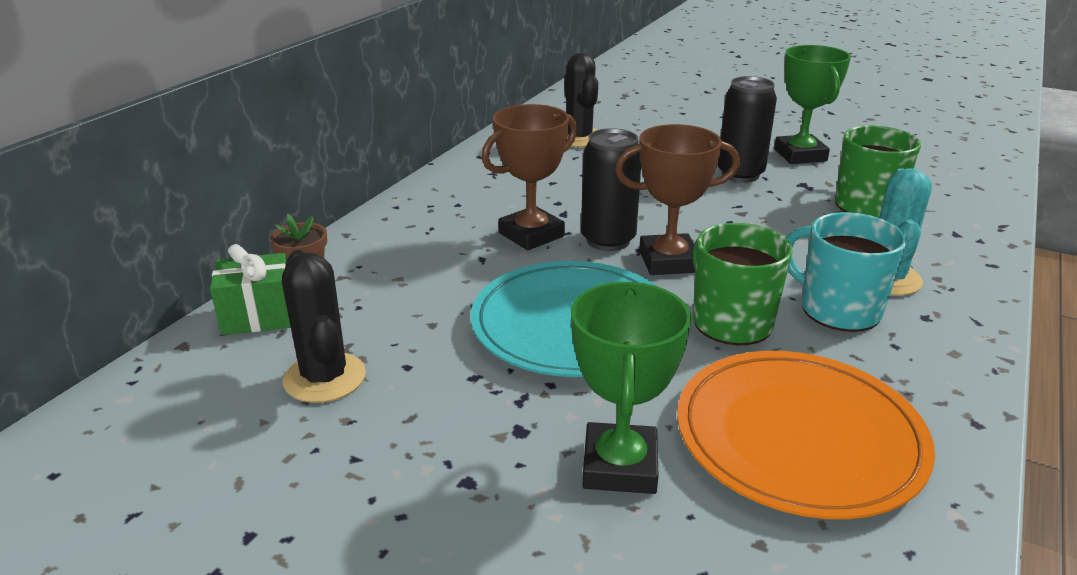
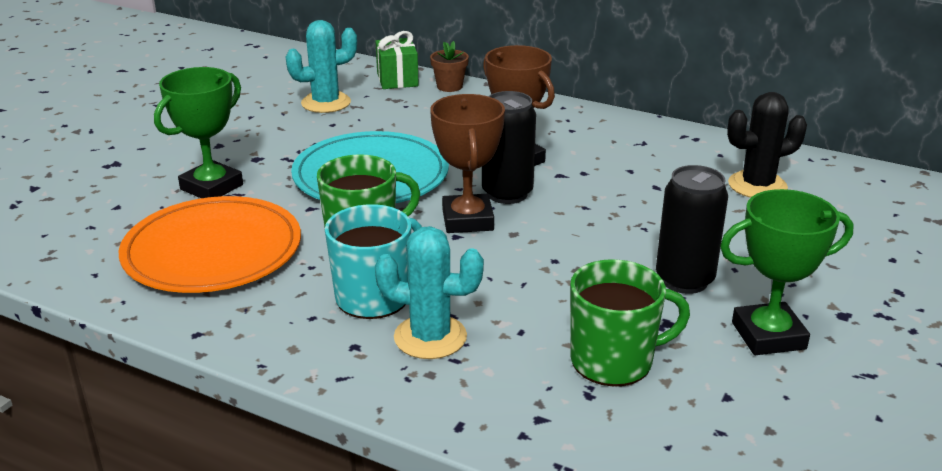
camera: 90 degrees right, 0 degrees up
(324, 378) = (326, 103): black cactus -> turquoise cactus
(620, 466) = (212, 187): green trophy -> green trophy turned 60 degrees counterclockwise

